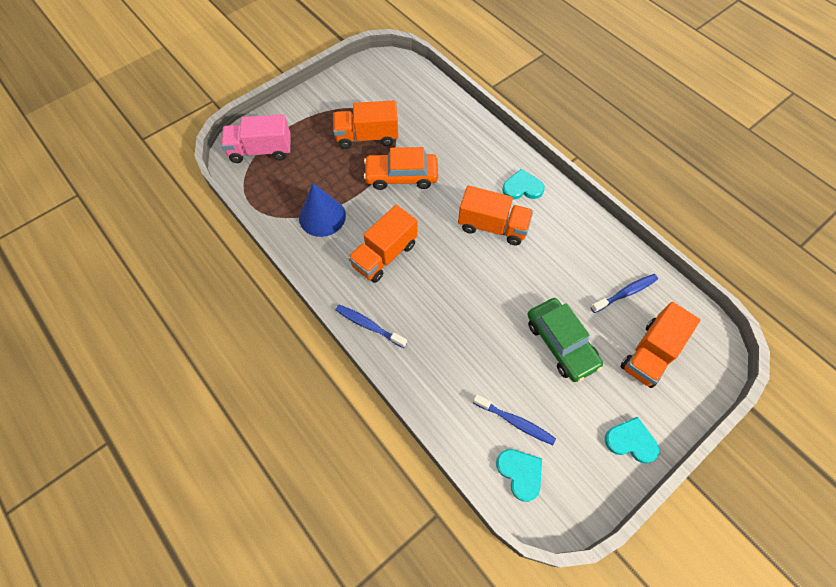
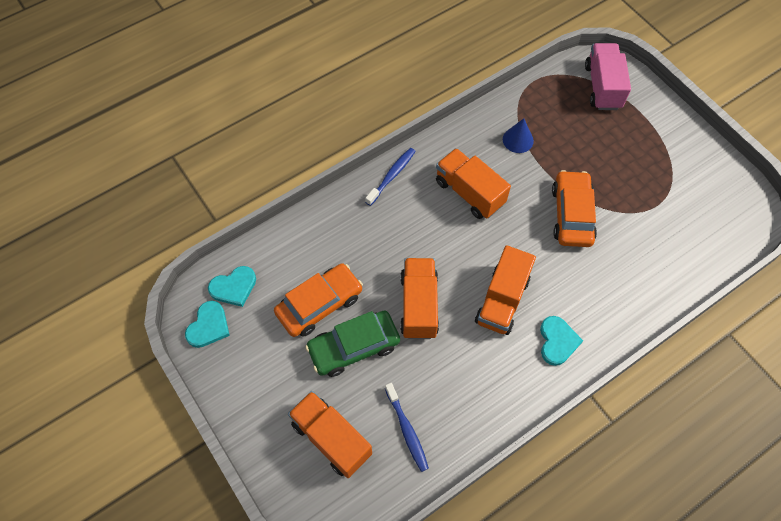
camera: 95 degrees right, 0 degrees up
(322, 216) = (518, 140): blue cone -> blue cone, size x0.64
(367, 137) = (628, 183): orange truck -> orange truck (419, 305)
(515, 422) = (280, 290): blue toothbrush -> none
(524, 380) = (319, 304): none -> orange car
(631, 441) = (243, 393): turquoise heart -> turquoise heart (208, 326)

